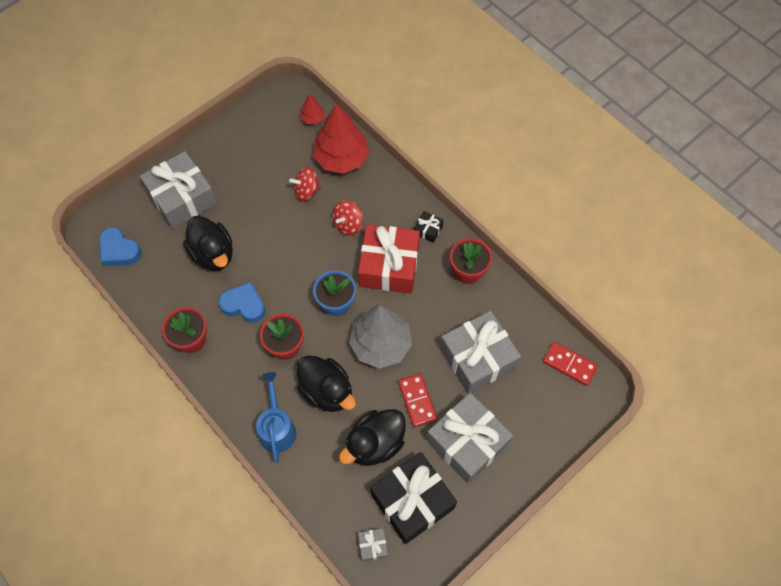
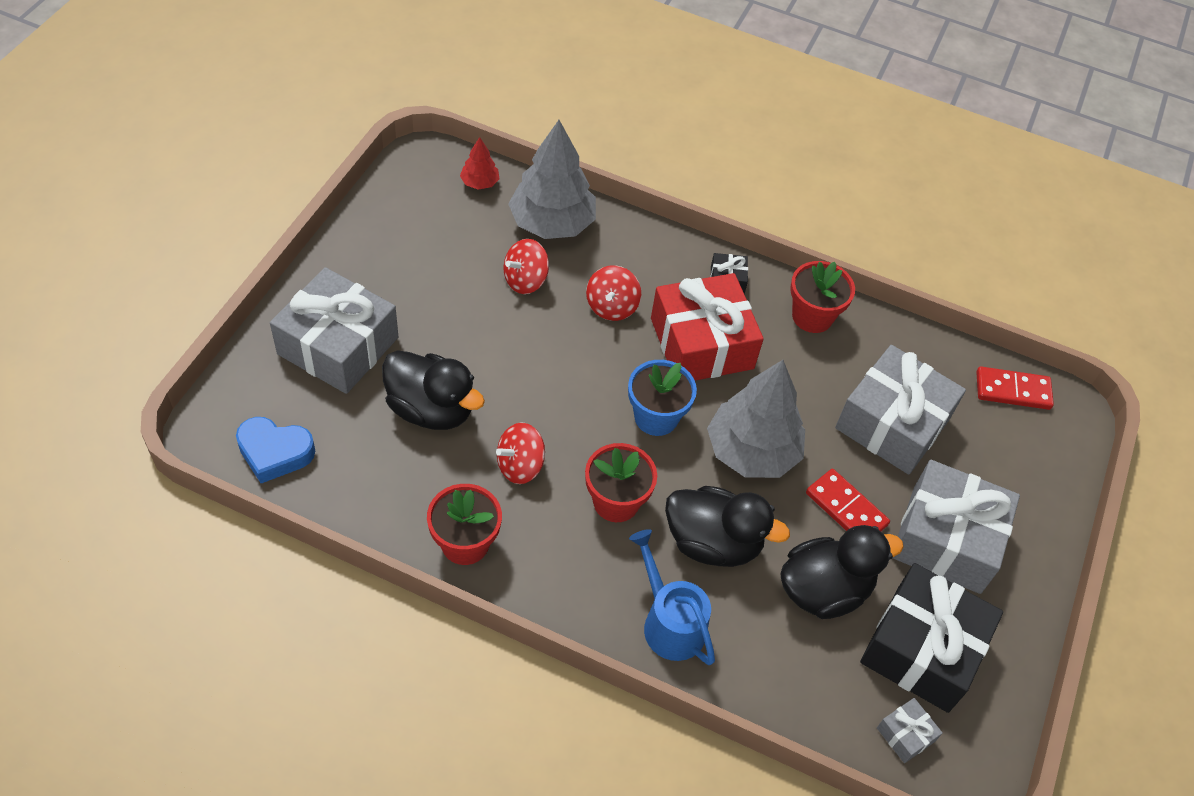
camera: 30 degrees left, 10 degrees down
(244, 305) = (520, 465): blue heart -> red spinning top
(341, 158) = (552, 223): red tree -> grey tree
(375, 444) = (824, 590): black duck -> black duck turned 135 degrees counterclockwise

